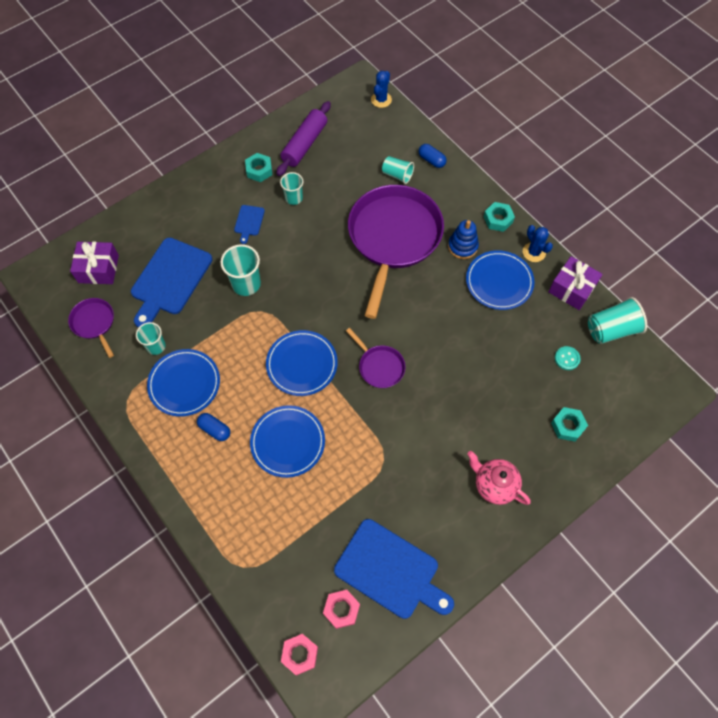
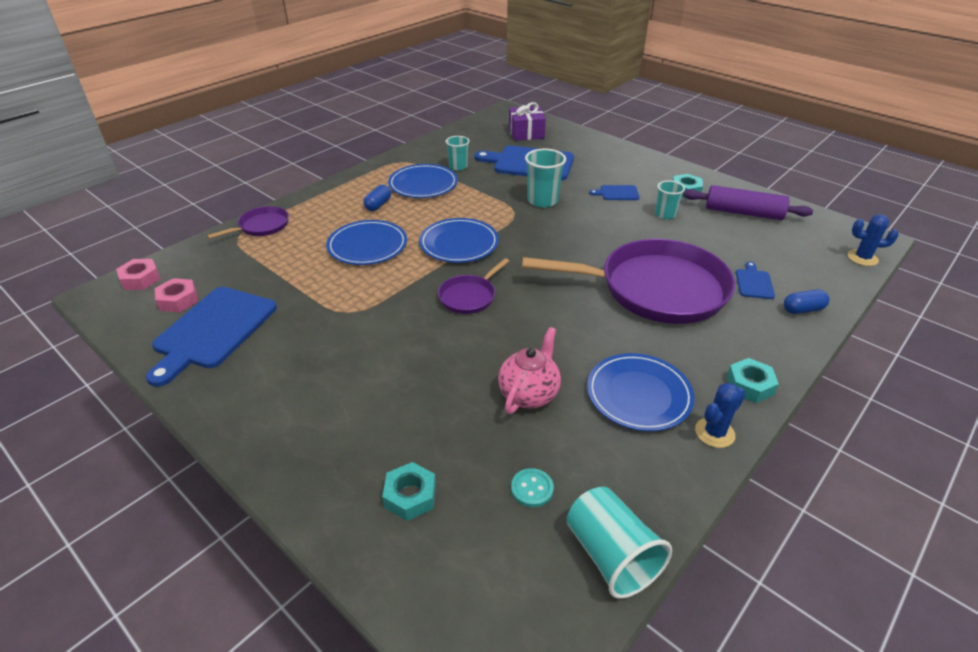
camera: 80 degrees right, 25 degrees down
(94, 323) = (473, 139): purple pan -> purple pan (261, 226)
(397, 175) = (754, 283): turquoise cup -> blue cutting board
(431, 160) = (803, 309): blue capsule -> blue capsule turned 45 degrees clockwise
(462, 246) = (678, 351): blue stacking toy -> none
(494, 485) = (313, 413): pink teapot -> pink teapot (529, 394)
(572, 289) = (670, 489): purple gift -> none

